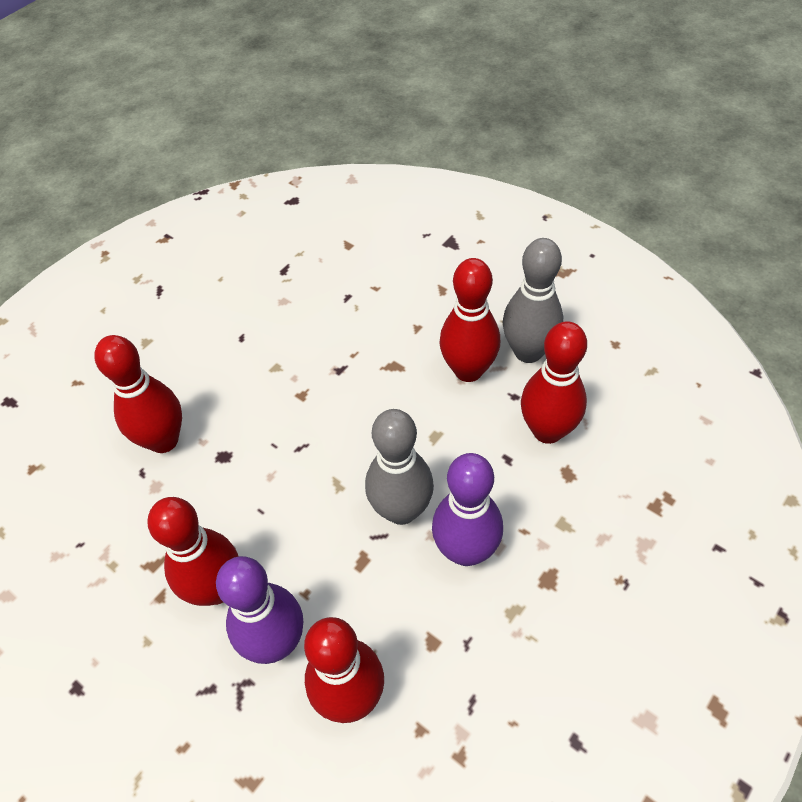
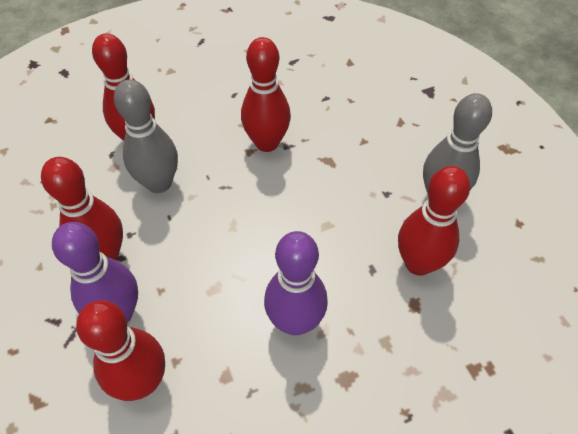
camera: 25 degrees right, 0 degrees up
(401, 510) = (266, 266): grey bowling pin -> grey bowling pin (159, 183)
(468, 370) = (383, 189): red bowling pin -> red bowling pin (267, 143)

